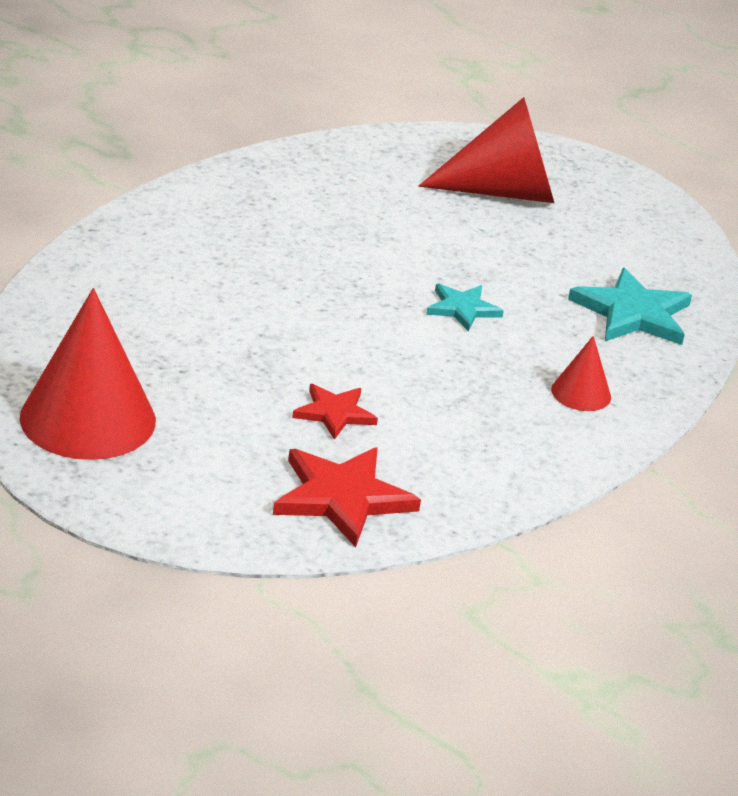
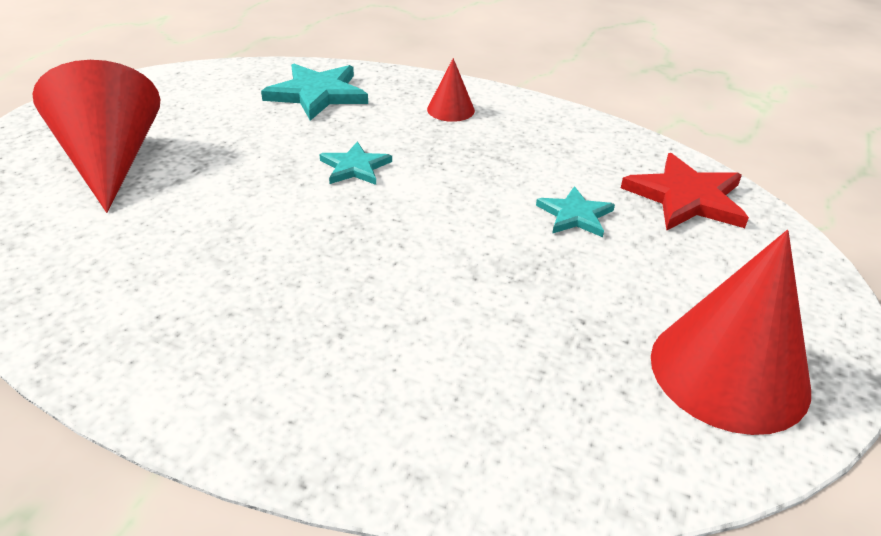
camera: 100 degrees left, 5 degrees up
(334, 413) = (575, 215): red star -> turquoise star

